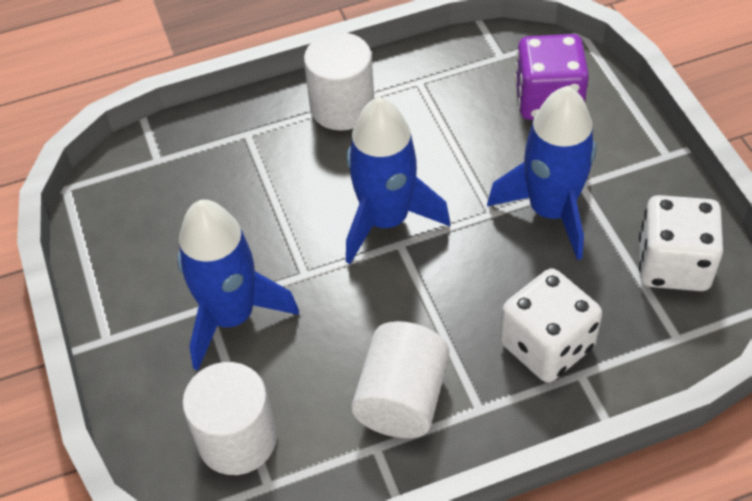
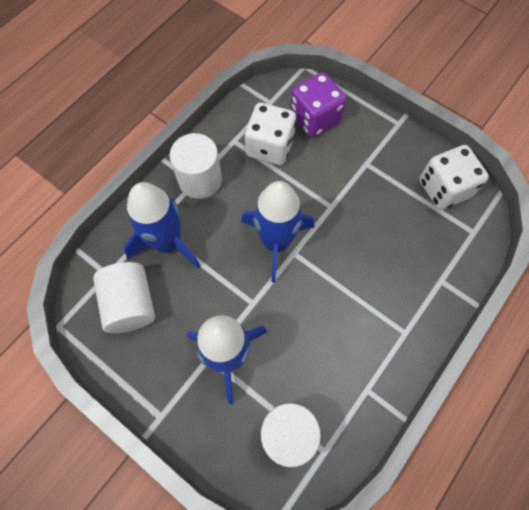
camera: 35 degrees left, 15 degrees up
(402, 399) = (361, 351): white cylinder -> white cylinder (130, 304)
(546, 345) = (414, 273): white dice -> white dice (270, 147)
(551, 211) = (362, 188): blue rocket -> blue rocket (167, 243)

